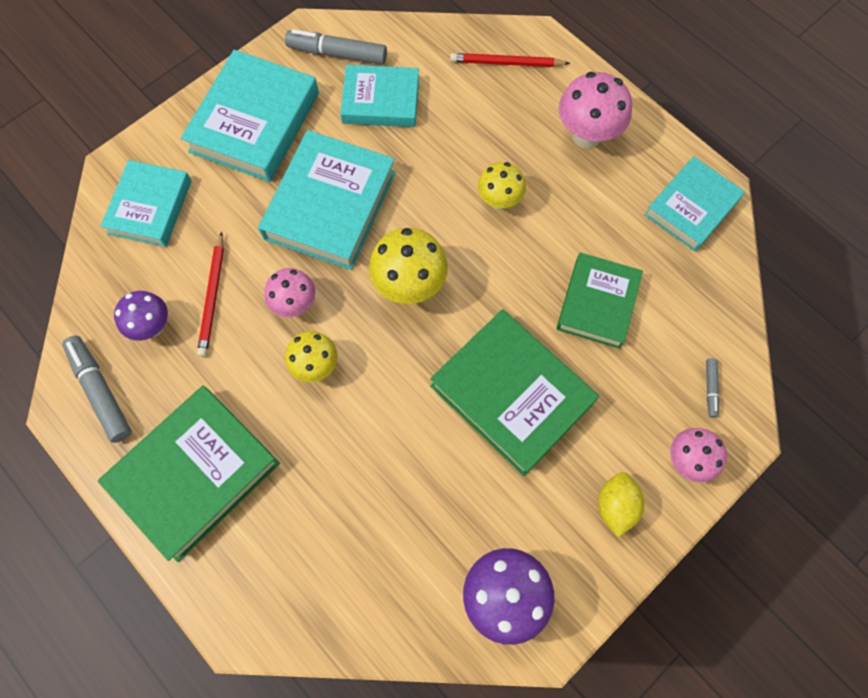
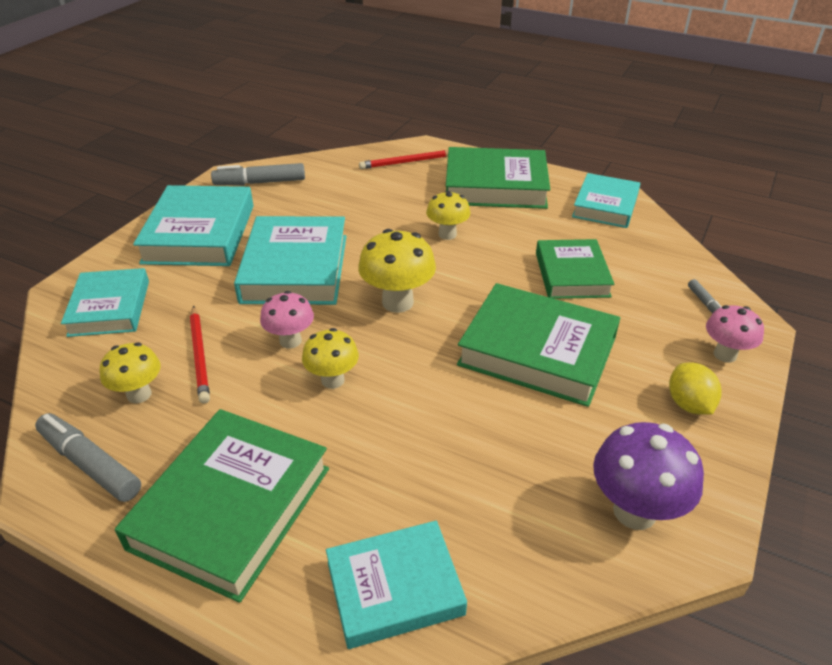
camera: 20 degrees left, 30 degrees down
(153, 327) = (139, 394): purple mushroom -> yellow mushroom
(381, 101) = (311, 200): turquoise book -> turquoise book (394, 588)
(586, 136) = (495, 186): pink mushroom -> green book

